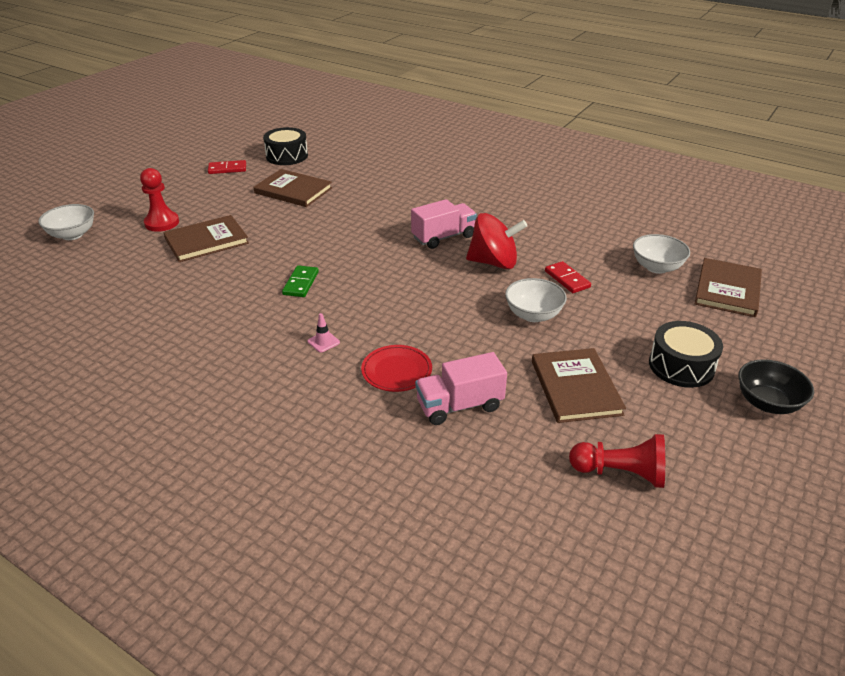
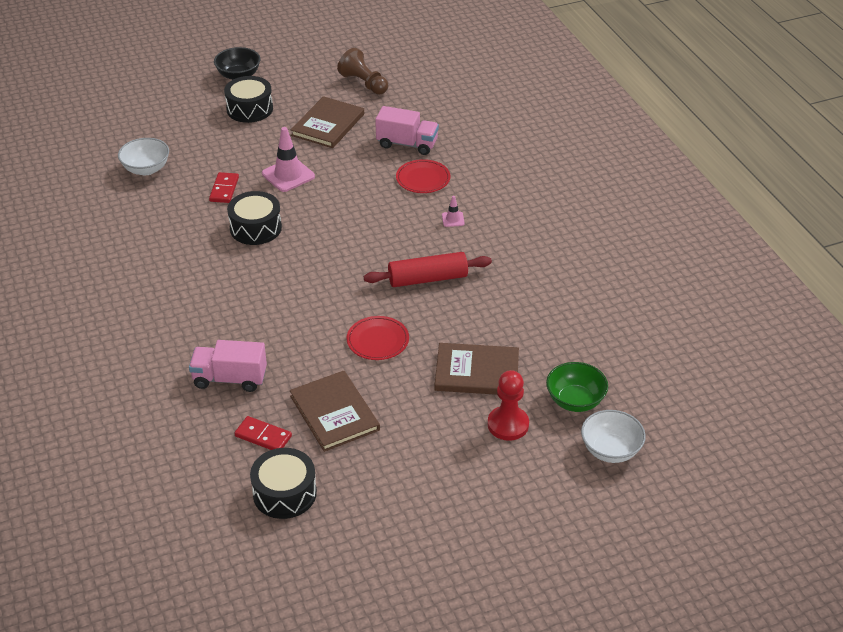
camera: 145 degrees left, 5 degrees up
(113, 251) = (575, 401): none -> green bowl
(227, 169) = (377, 501): red domino -> red domino (263, 436)
(301, 283) = (428, 279): green domino -> red rolling pin
(302, 232) = (378, 340): none -> red plate
(443, 237) = (261, 272): pink truck -> pink truck (230, 379)
(494, 262) = (255, 228): red spinning top -> black drum
(533, 315) = (288, 175): white bowl -> pink traffic cone
(620, 473) = (364, 83): red pawn -> brown pawn
(727, 290) = (133, 134): brown book -> none

